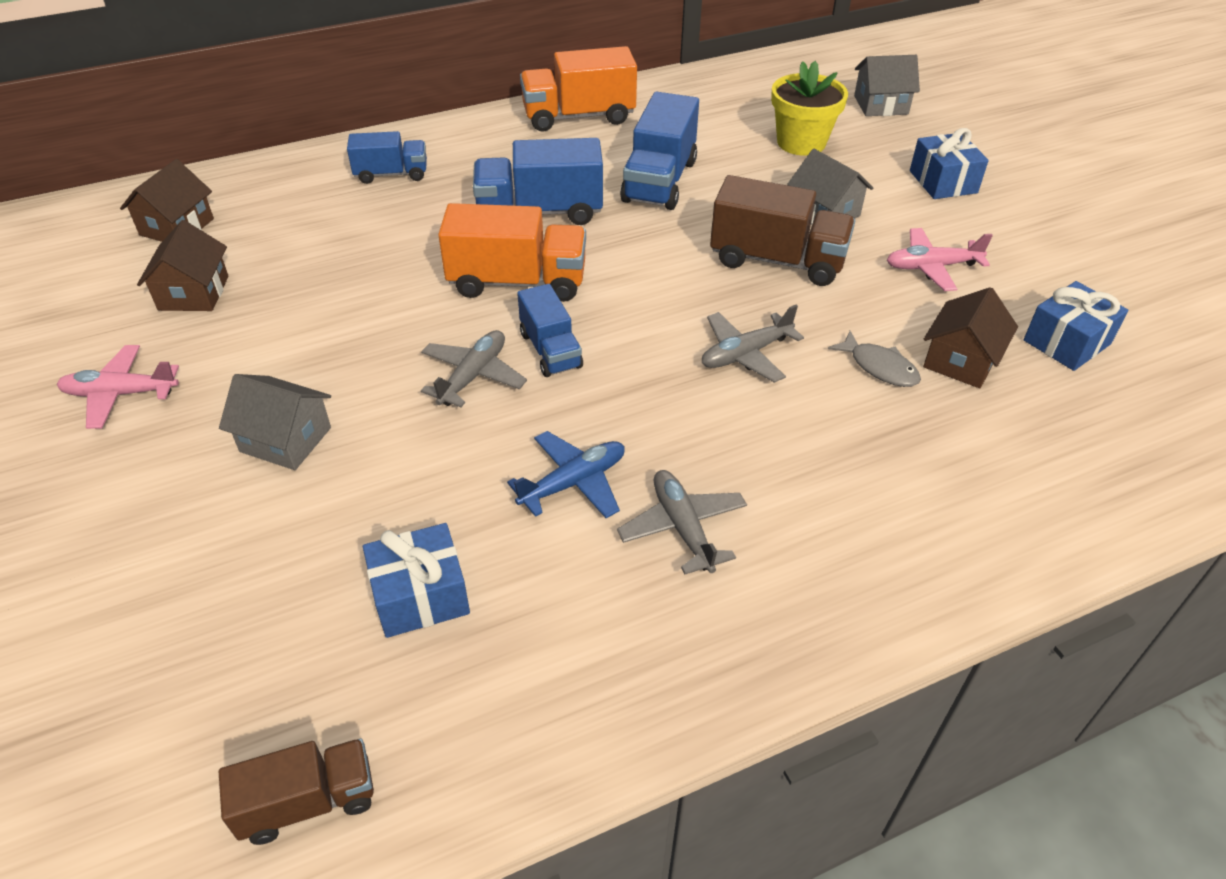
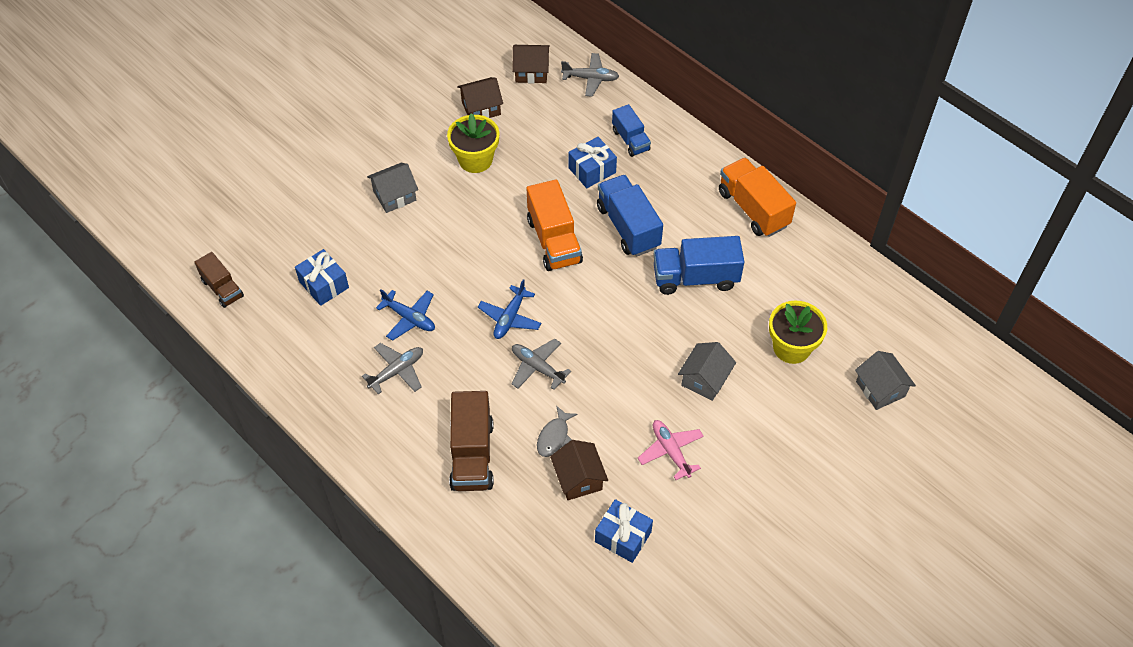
camera: 70 degrees right, 10 degrees up
(121, 394) = (399, 121): pink plane -> none
(286, 439) = (394, 196): grey house -> grey house turned 60 degrees clockwise
(294, 324) = (475, 160): none -> yellow flower pot
(473, 376) = (467, 250): grey plane -> grey plane (590, 78)
(550, 350) = (502, 276): blue truck -> none
(637, 361) = (510, 318): none -> blue plane
(777, 260) = (636, 363): brown truck -> brown truck (472, 455)
(943, 182) = (784, 446): blue gift -> blue gift (592, 170)
(960, 360) = (578, 478): brown house -> brown house turned 60 degrees clockwise

